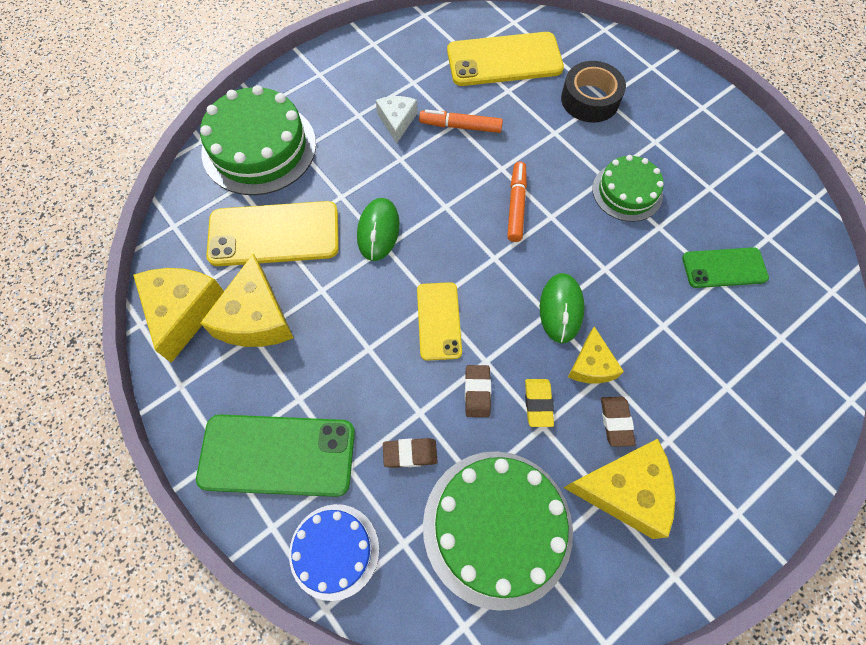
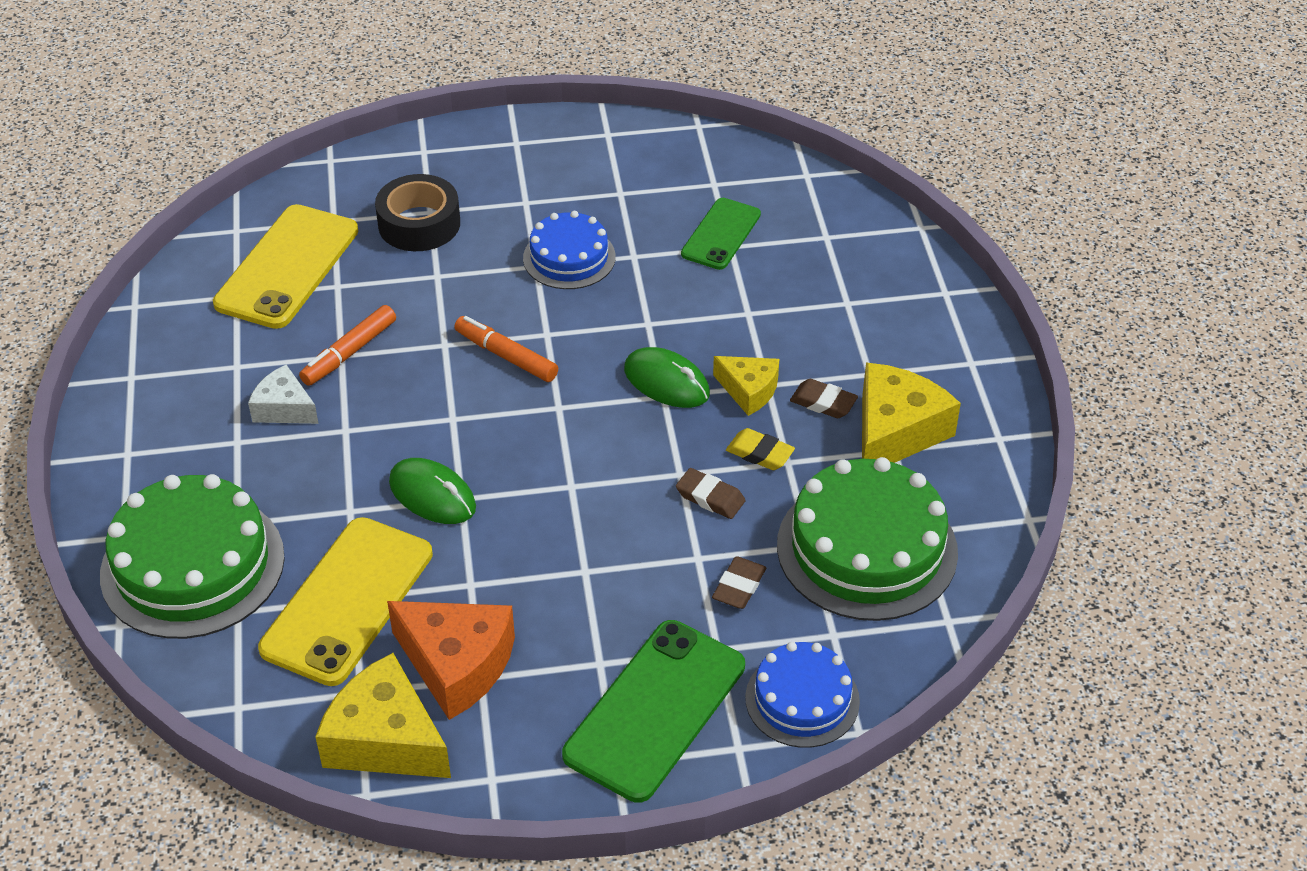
camera: 60 degrees left, 20 degrees down
(256, 318) = (456, 665): yellow cheese -> orange cheese
(439, 321) = (599, 492): yellow phone -> none
(627, 192) = (569, 257): green cake -> blue cake

